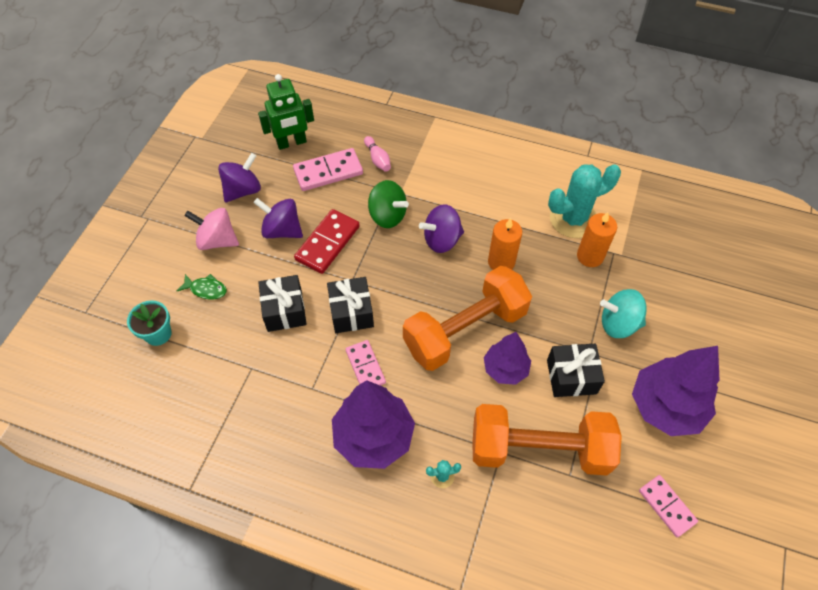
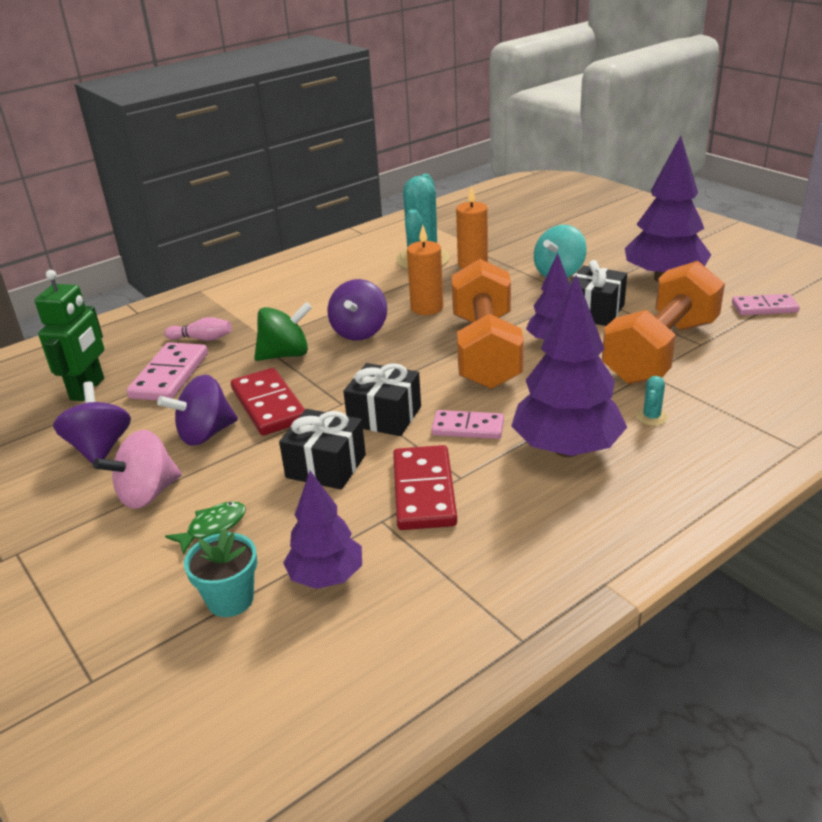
camera: 55 degrees left, 25 degrees down
(193, 367) = (326, 577): none -> purple tree
(288, 375) = (423, 491): none -> red domino

